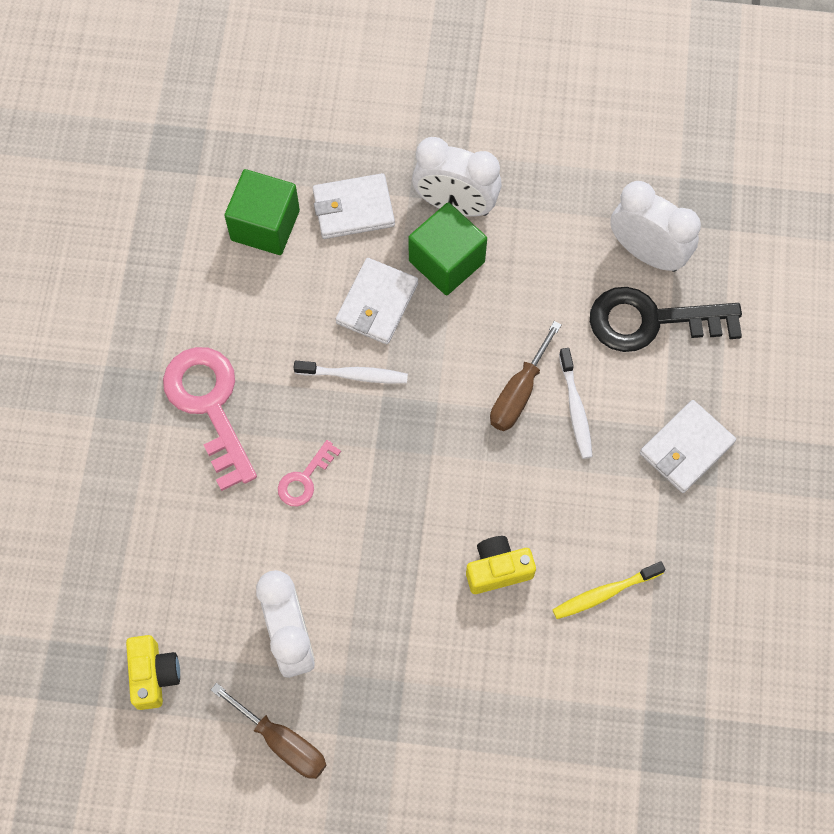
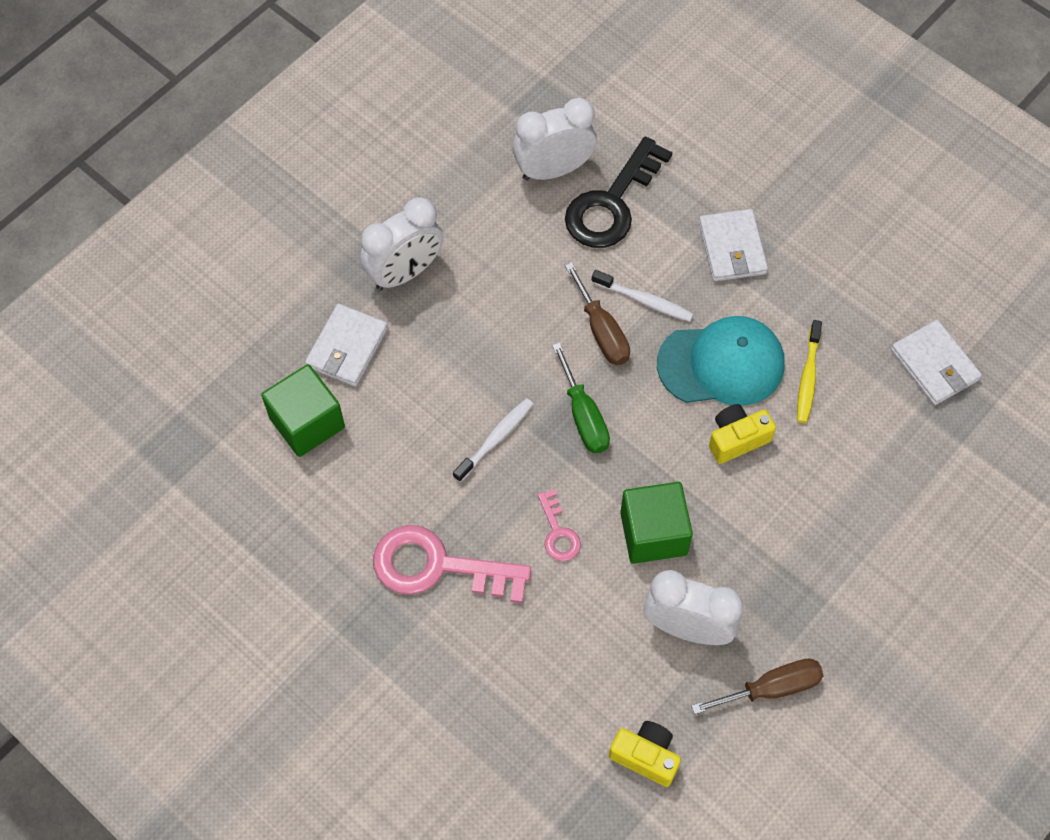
camera: 55 degrees left, 5 degrees down
(377, 303) = (445, 383): white wallet -> white wallet (934, 365)
(426, 430) = (583, 416): none -> green screwdriver
(446, 261) = (449, 310): green cube -> green cube (653, 533)
(497, 569) = (737, 439): yellow camera -> yellow camera turned 45 degrees clockwise
(562, 511) = (721, 364): none -> turquoise cap

